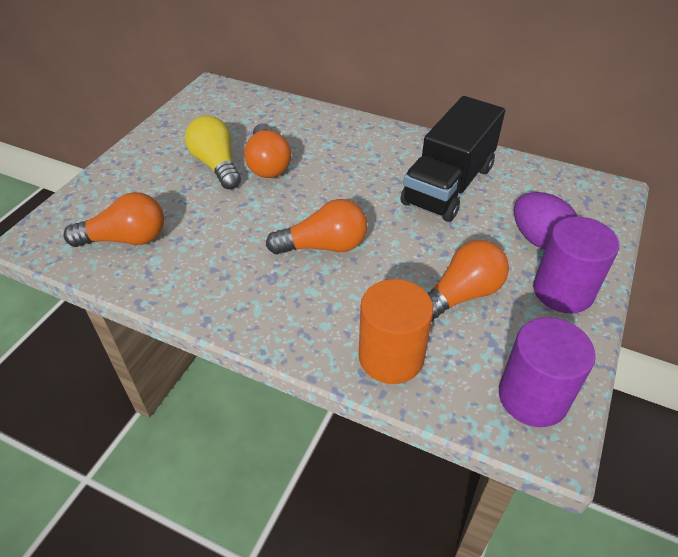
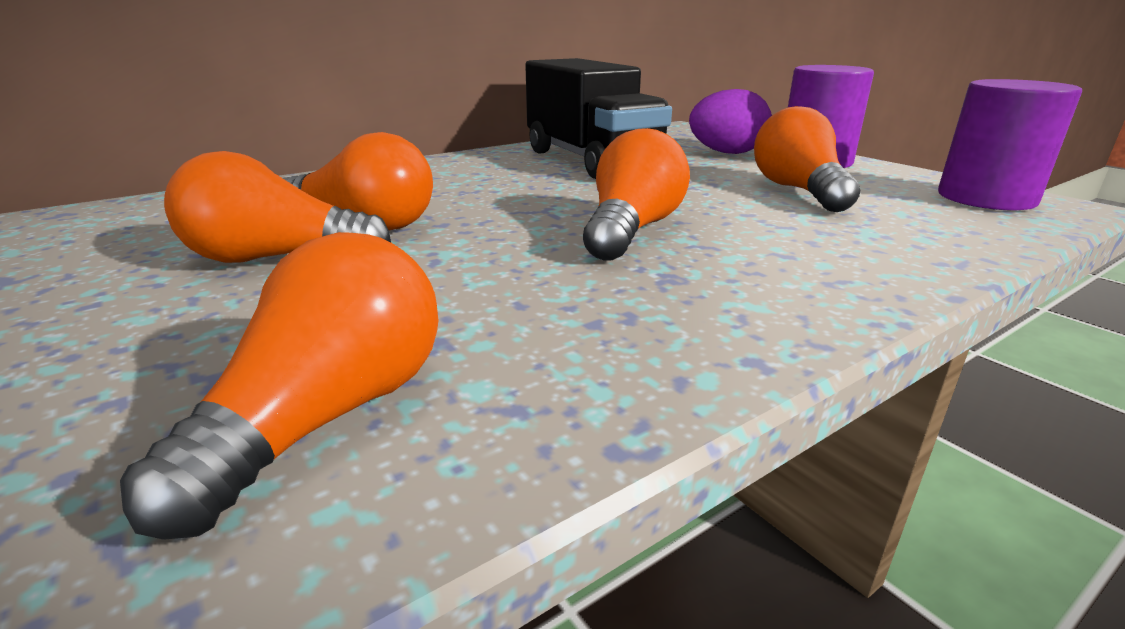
camera: 60 degrees left, 20 degrees down
(216, 165) = (277, 259): yellow light bulb -> orange light bulb
(391, 357) = (909, 240): orange cylinder -> none

